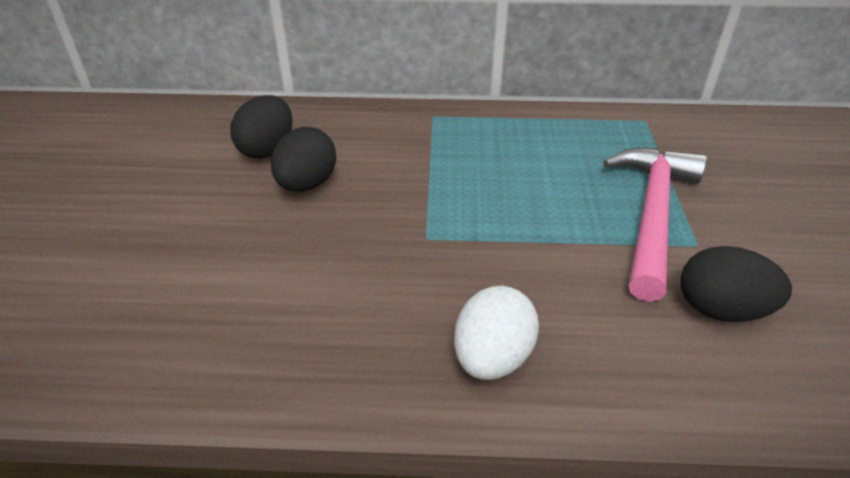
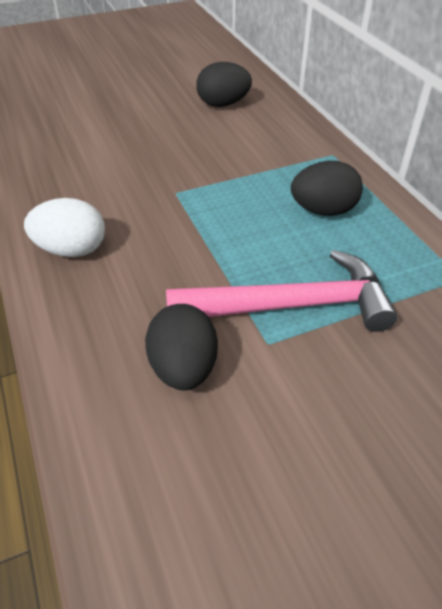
camera: 65 degrees right, 5 degrees up
(307, 184) = (197, 130): black egg -> black egg (323, 210)

